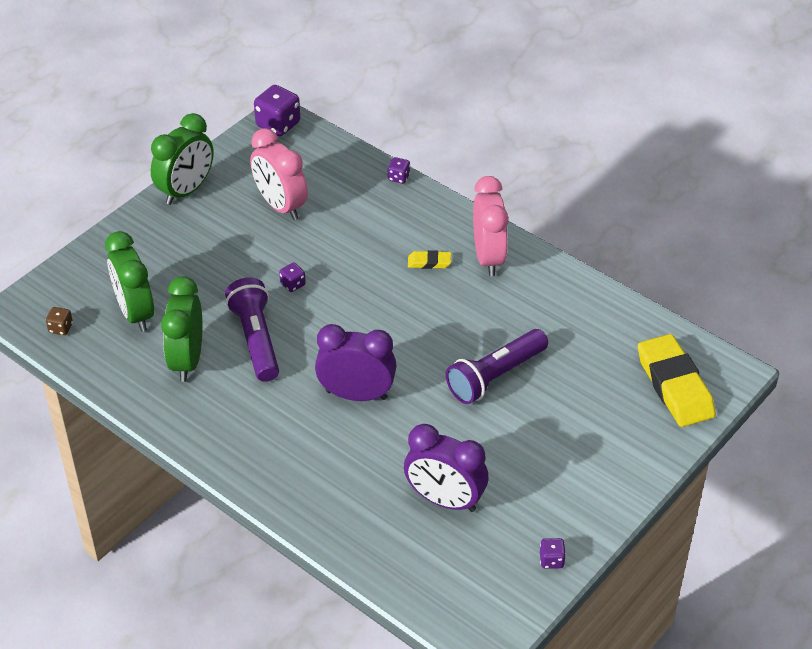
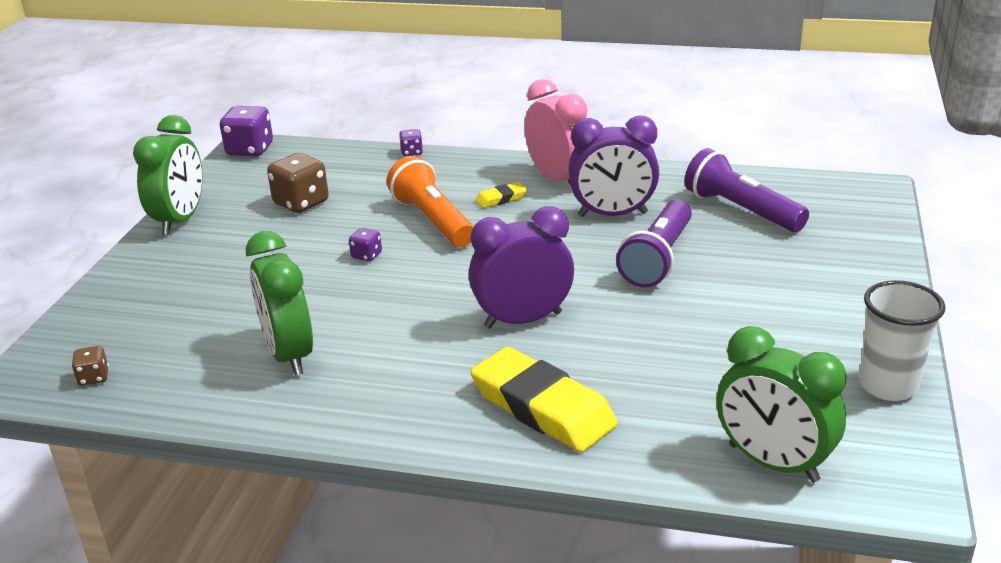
camera: 25 degrees left, 15 degrees down
(135, 313) = (188, 334): green clock -> green clock (773, 463)
(256, 339) = (361, 311): purple flashlight -> purple flashlight (741, 210)
(280, 206) = (301, 203): pink clock -> brown dice
(362, 266) = (432, 220): none -> orange flashlight
(445, 500) = (715, 376): purple clock -> purple clock (612, 214)
(551, 560) = (888, 386): purple dice -> white cup
(674, 386) = (837, 212): yellow eraser -> yellow eraser (542, 408)

